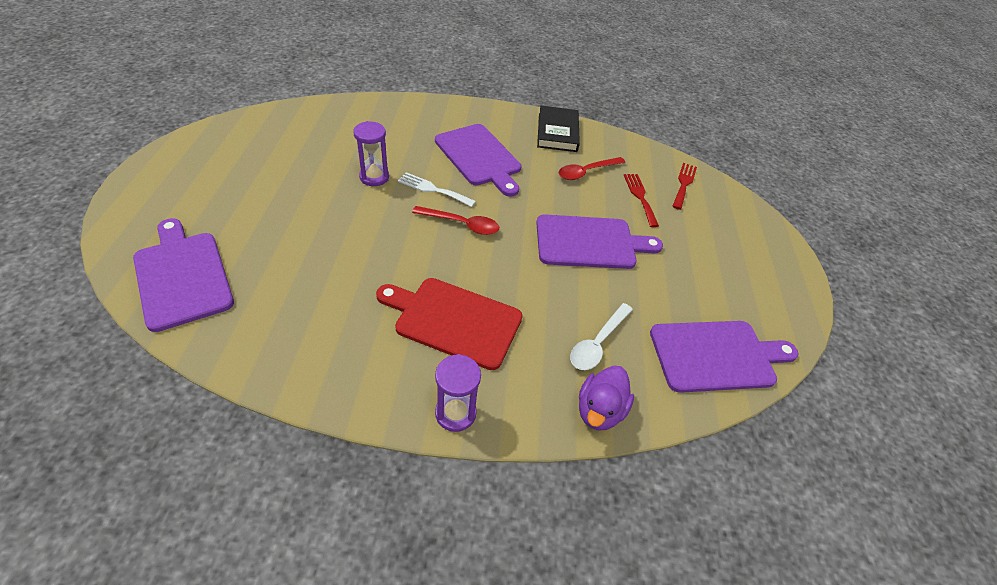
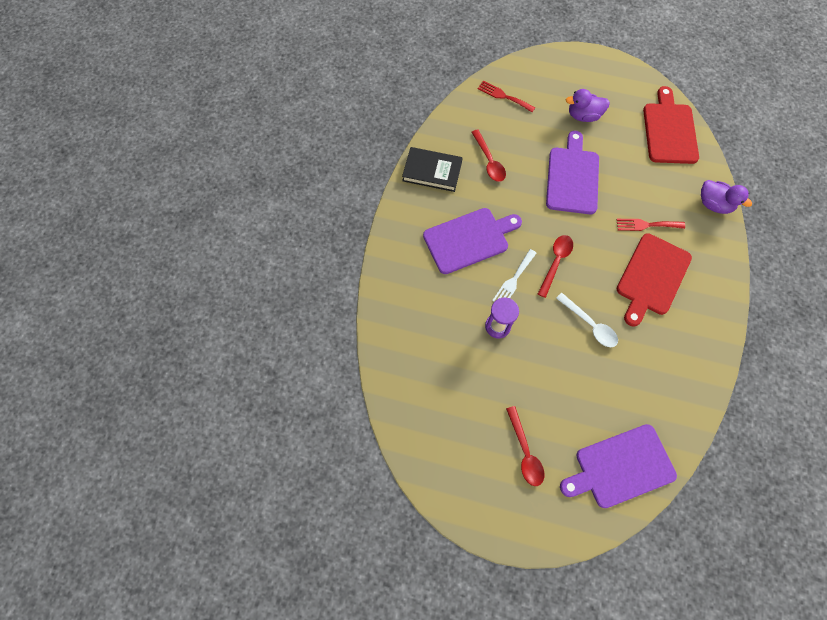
camera: 75 degrees left, 20 degrees up
(222, 195) = (525, 452): none -> red spoon
(455, 413) = (722, 282): purple hourglass -> none
(597, 343) = (664, 194): white spoon -> white spoon (590, 325)
(640, 197) = (520, 131): red fork -> red fork (646, 225)
(692, 255) = (583, 116): none -> purple duck
(716, 356) = (669, 130): purple cutting board -> red cutting board

